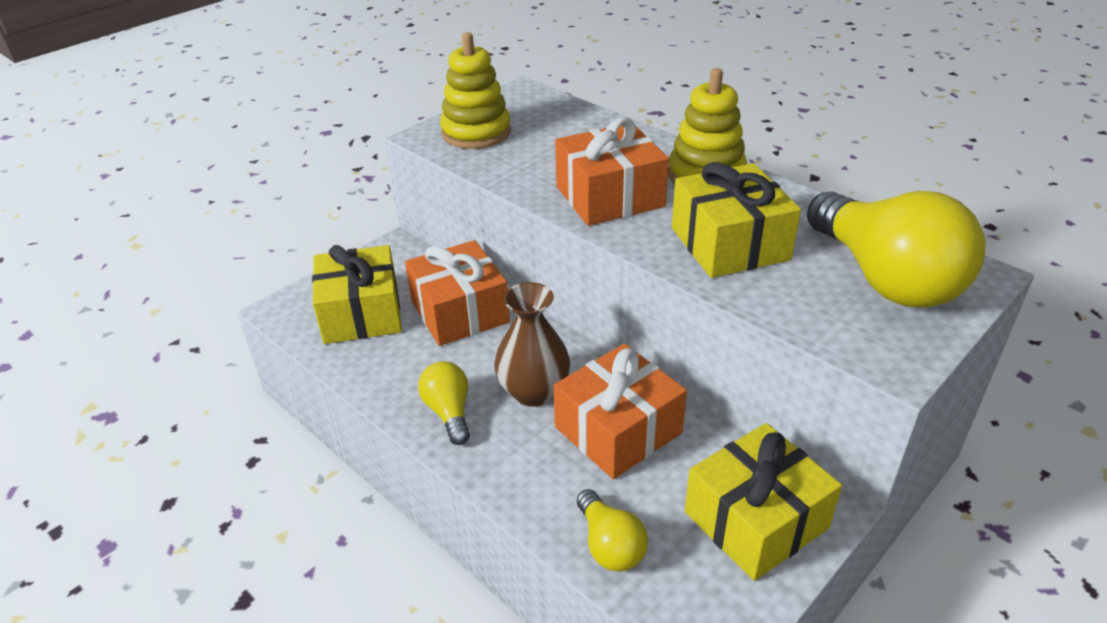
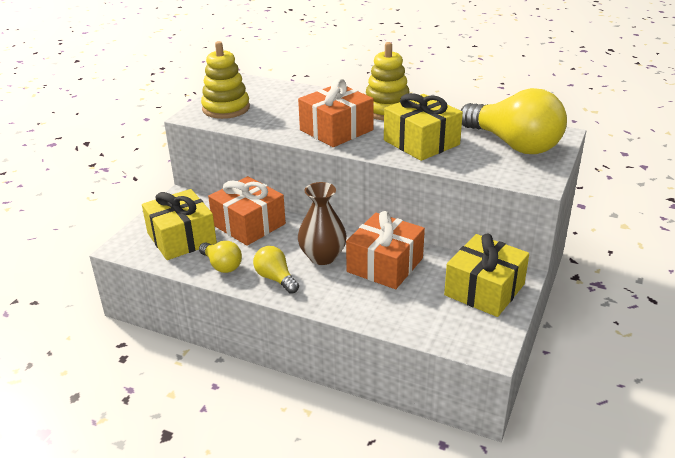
camera: 20 degrees left, 5 degrees down
(610, 545) = (411, 320): yellow light bulb -> yellow light bulb (222, 265)

